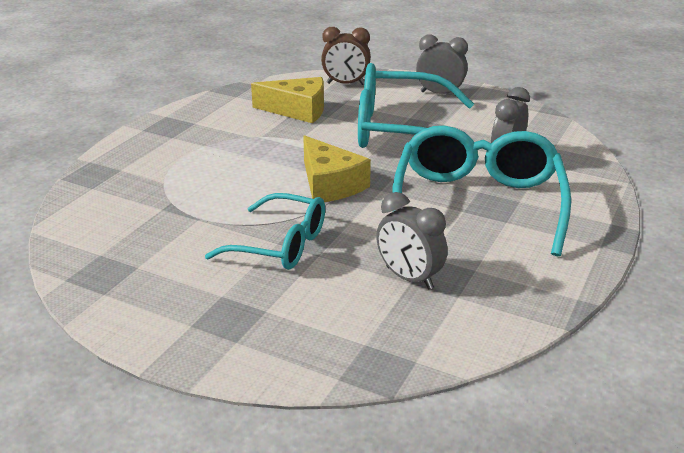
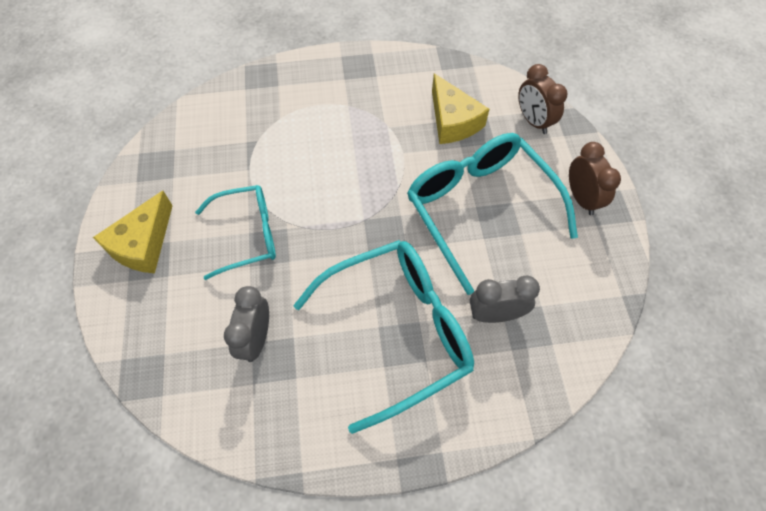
camera: 55 degrees right, 30 degrees up
(279, 245) = (247, 235): turquoise glasses -> turquoise glasses turned 90 degrees counterclockwise
(330, 184) = (351, 214): yellow cheese -> yellow cheese (143, 244)
(440, 94) = (581, 198): grey clock -> brown clock

